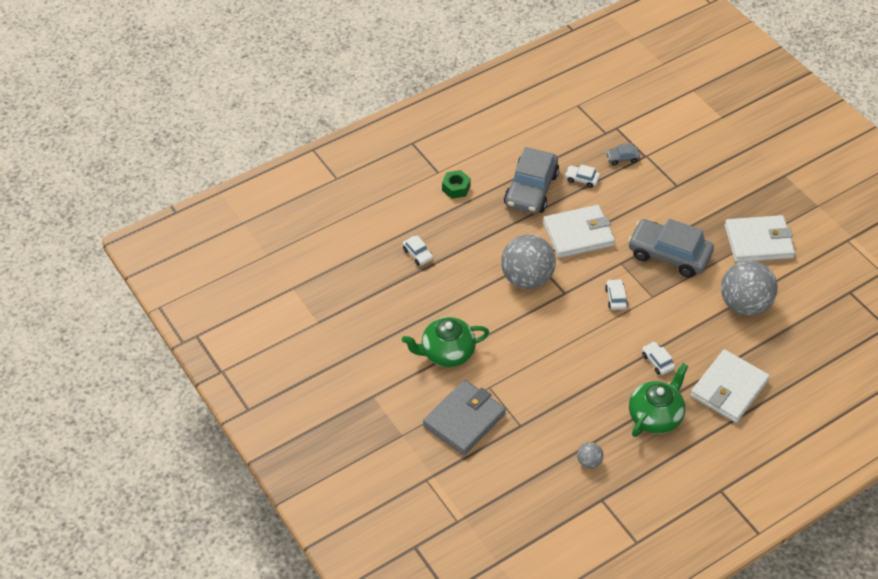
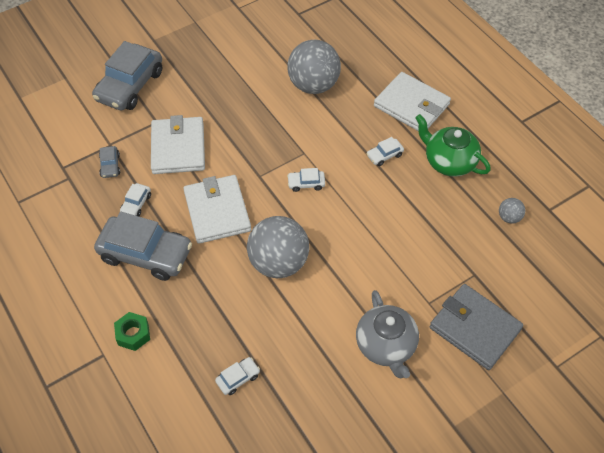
camera: 90 degrees left, 5 degrees up
(447, 353) = (386, 345): green teapot -> grey teapot
(669, 254) = (249, 136): grey car -> grey car (130, 85)
(758, 242) = (237, 67): white wallet -> white wallet (178, 148)

